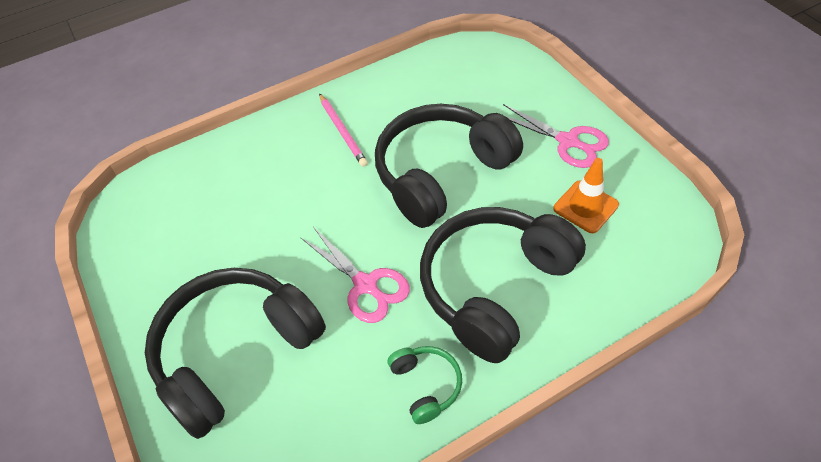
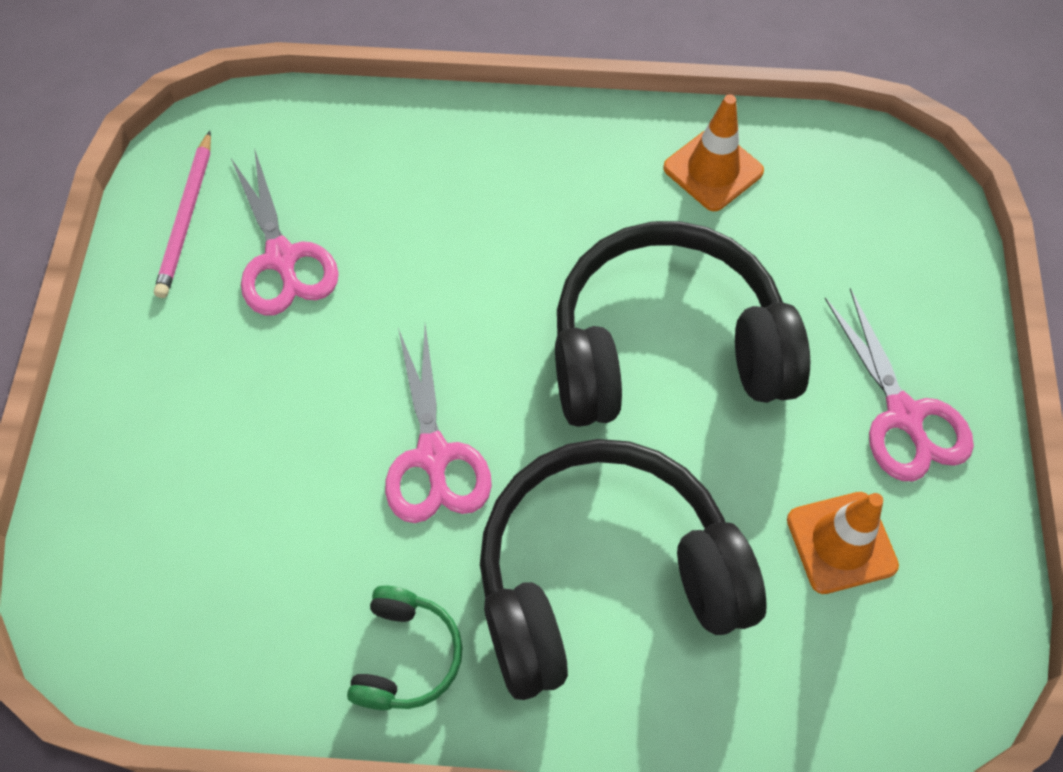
camera: 30 degrees right, 10 degrees up
(210, 242) = (282, 258): none -> pink scissors
(235, 352) = (207, 443): black headphones -> none
(342, 131) = (574, 189): pink pencil -> pink pencil (187, 218)
(402, 90) = (713, 170): none -> orange traffic cone

